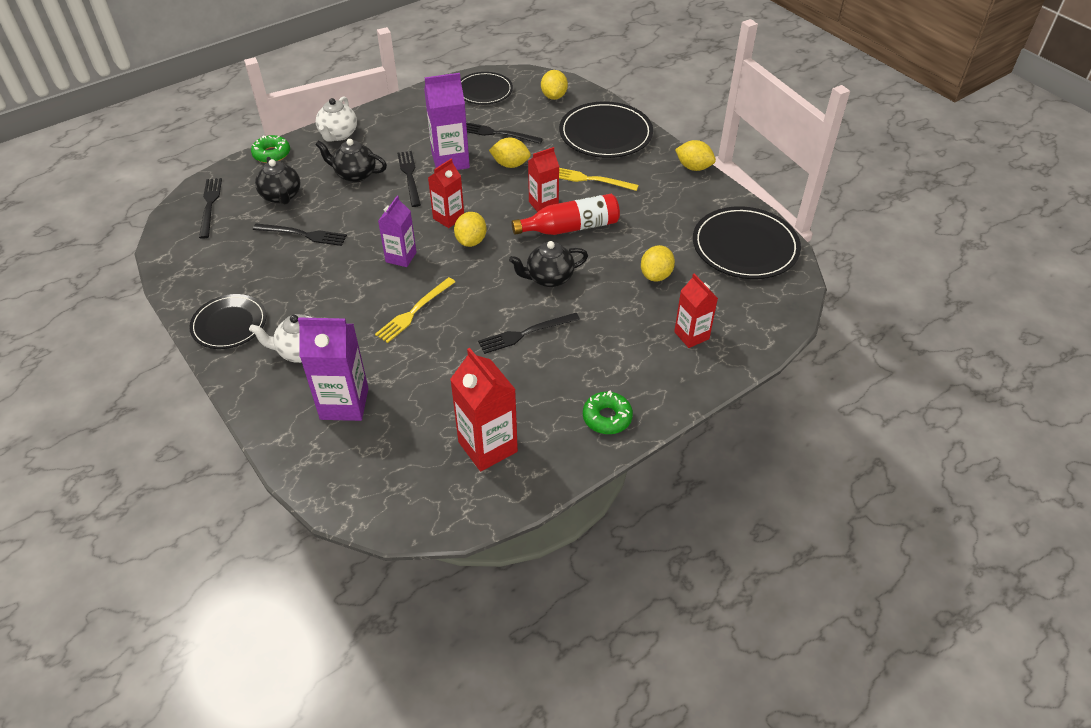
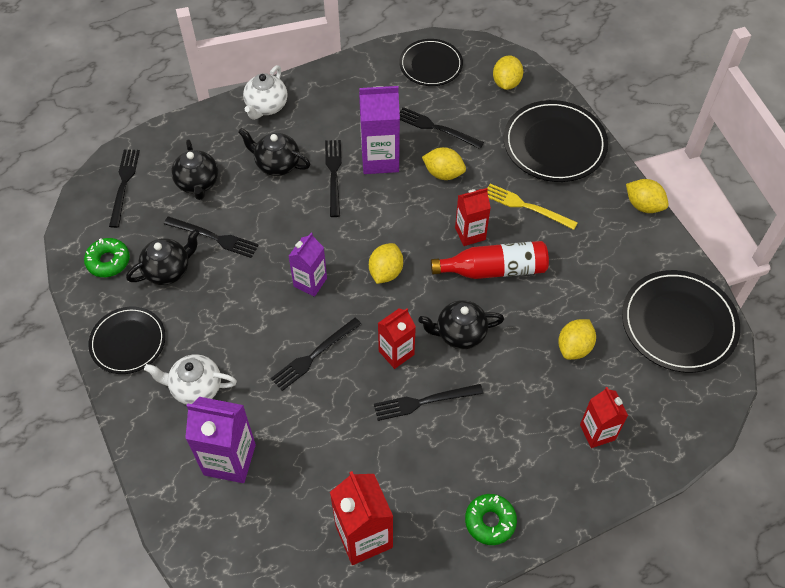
camera: 10 degrees right, 10 degrees up
(262, 264) = (168, 270): none -> black teapot
(272, 154) = (194, 124): green donut -> green donut (108, 261)
(414, 311) = (314, 355): yellow fork -> black fork
(448, 218) = (367, 237): red carton -> red carton (396, 353)

